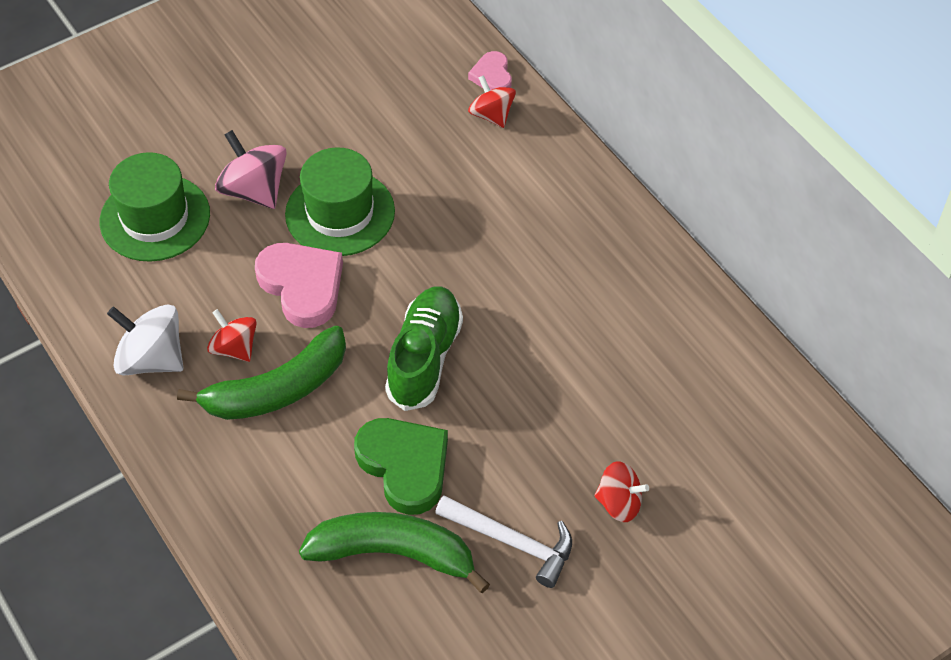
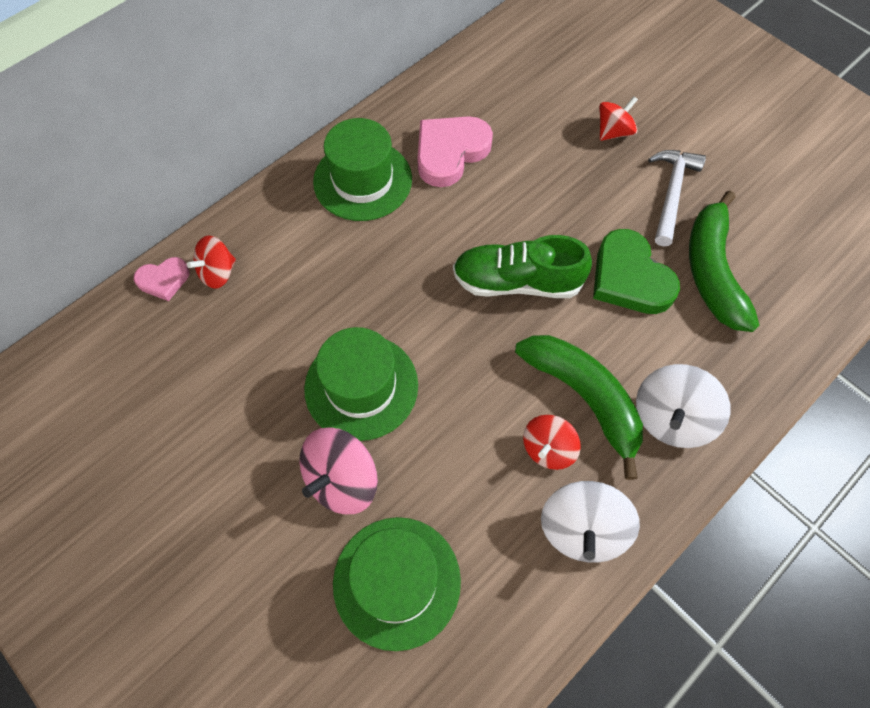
camera: 100 degrees left, 10 degrees up
(233, 461) = (671, 418): none -> white spinning top
(302, 286) = (459, 402): pink heart -> pink heart (450, 152)
(405, 466) = (629, 278): green heart -> green heart turned 75 degrees counterclockwise
(585, 239) = (362, 180): none -> green hat
(619, 503) = (613, 132): red spinning top -> red spinning top turned 45 degrees clockwise

